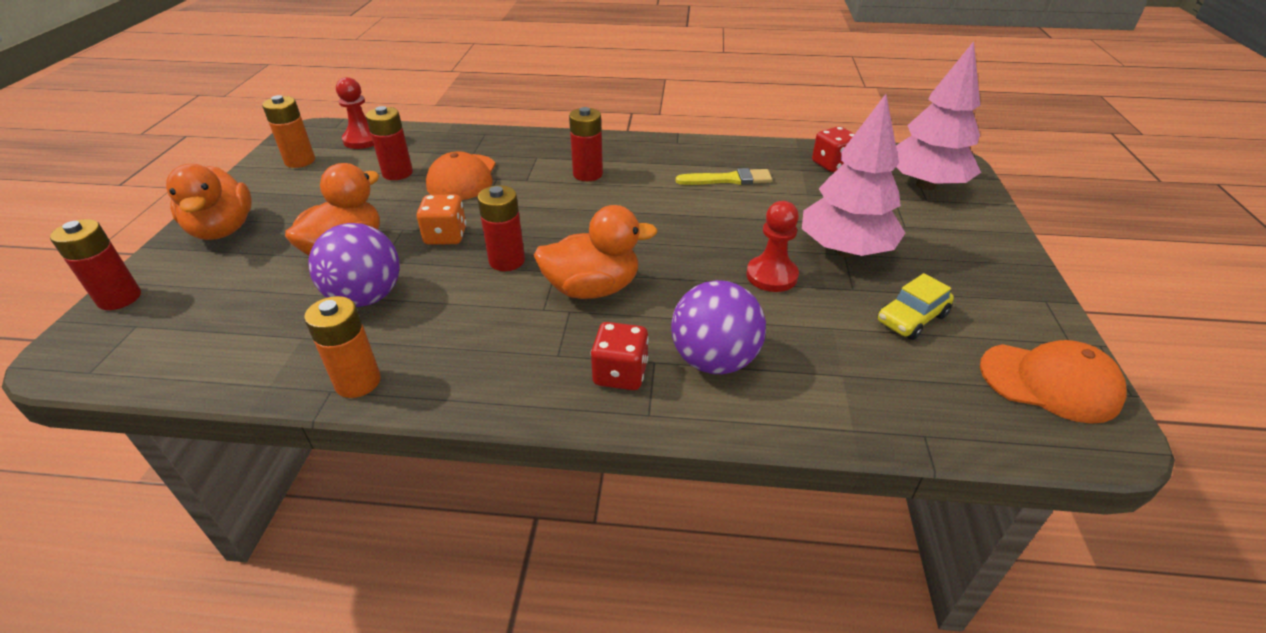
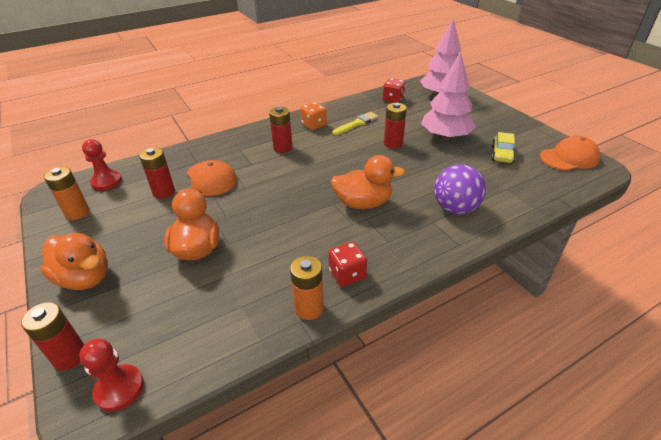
camera: 35 degrees left, 0 degrees up
(366, 297) = (249, 266): purple ball -> none
(445, 236) = (248, 213): orange dice -> orange dice (314, 125)
(507, 261) = (301, 210): red battery -> red battery (393, 143)
(592, 289) = (363, 203): orange duck -> orange duck turned 45 degrees clockwise
(620, 374) = (426, 234): red dice -> red dice (347, 274)
(771, 276) = (431, 161): red pawn -> red pawn (119, 388)

